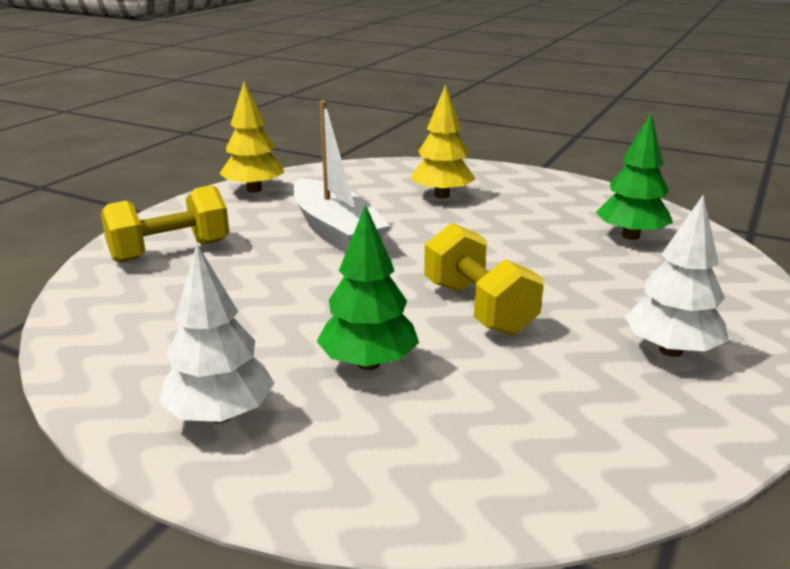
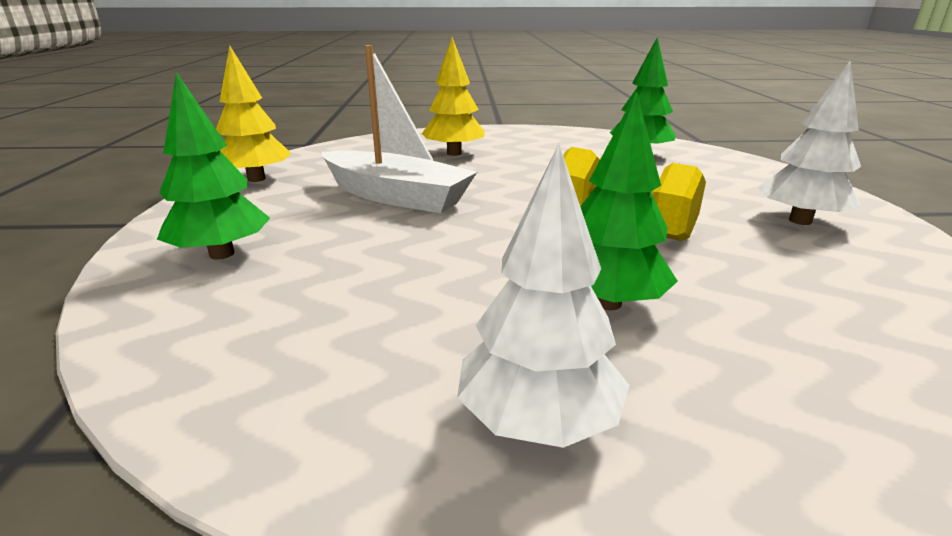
camera: 30 degrees left, 0 degrees up
(170, 251) = (222, 254): yellow dumbbell -> green tree

